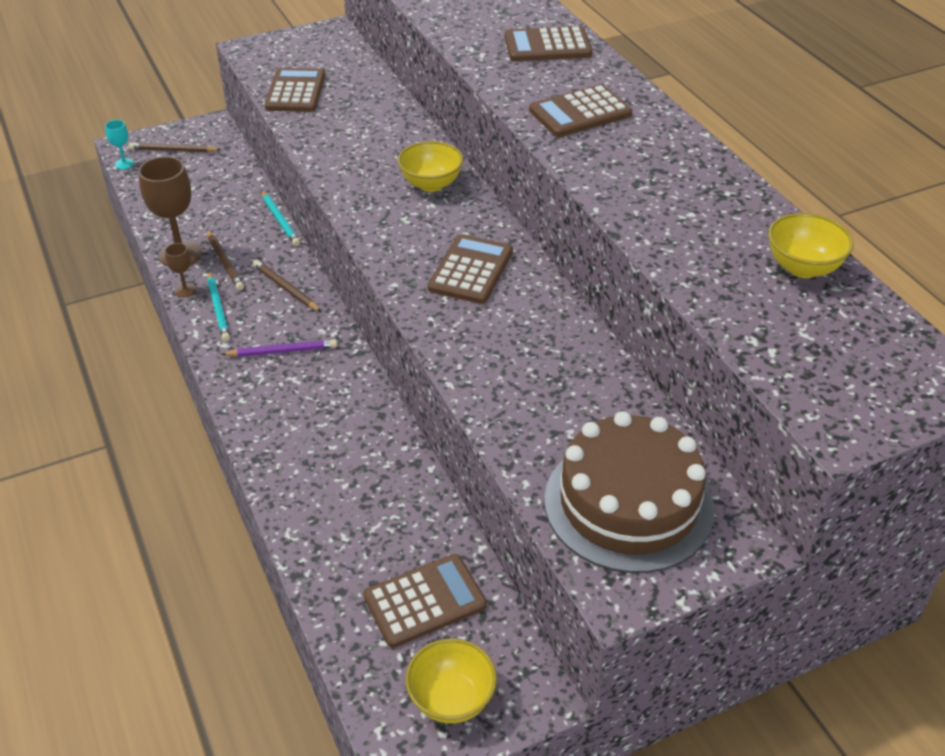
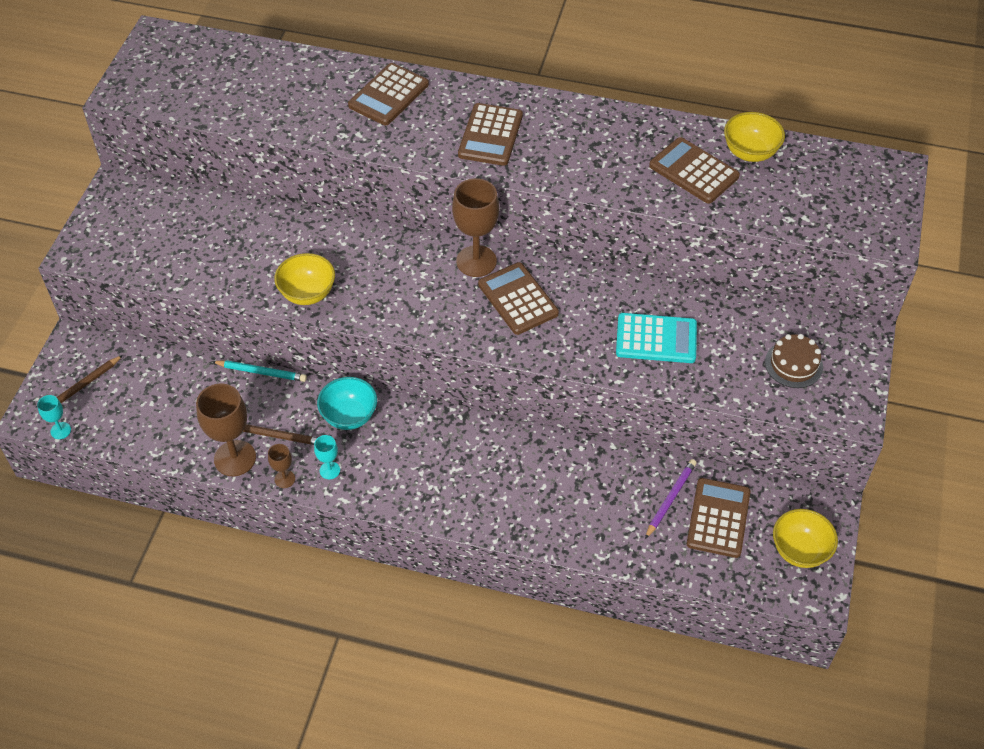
camera: 50 degrees left, 10 degrees up
(218, 309) = (329, 470): turquoise pencil -> turquoise goblet
(282, 351) = (419, 458): purple pencil -> purple pencil (670, 499)
(286, 288) = (349, 416): brown pencil -> turquoise bowl
(295, 91) = (182, 261): brown calculator -> brown calculator (693, 171)
(431, 184) = (399, 259): yellow bowl -> yellow bowl (307, 293)
(483, 225) = (476, 261): none -> brown goblet
(534, 381) = (656, 339): none -> turquoise calculator
(628, 504) = (793, 364): brown cake -> brown cake, size x0.48

